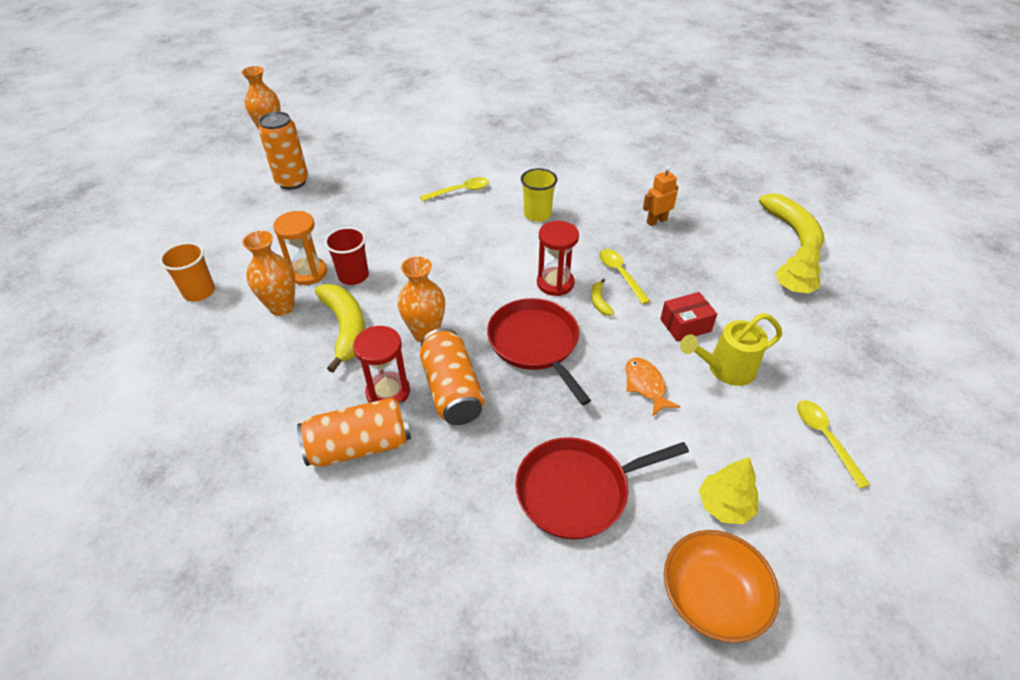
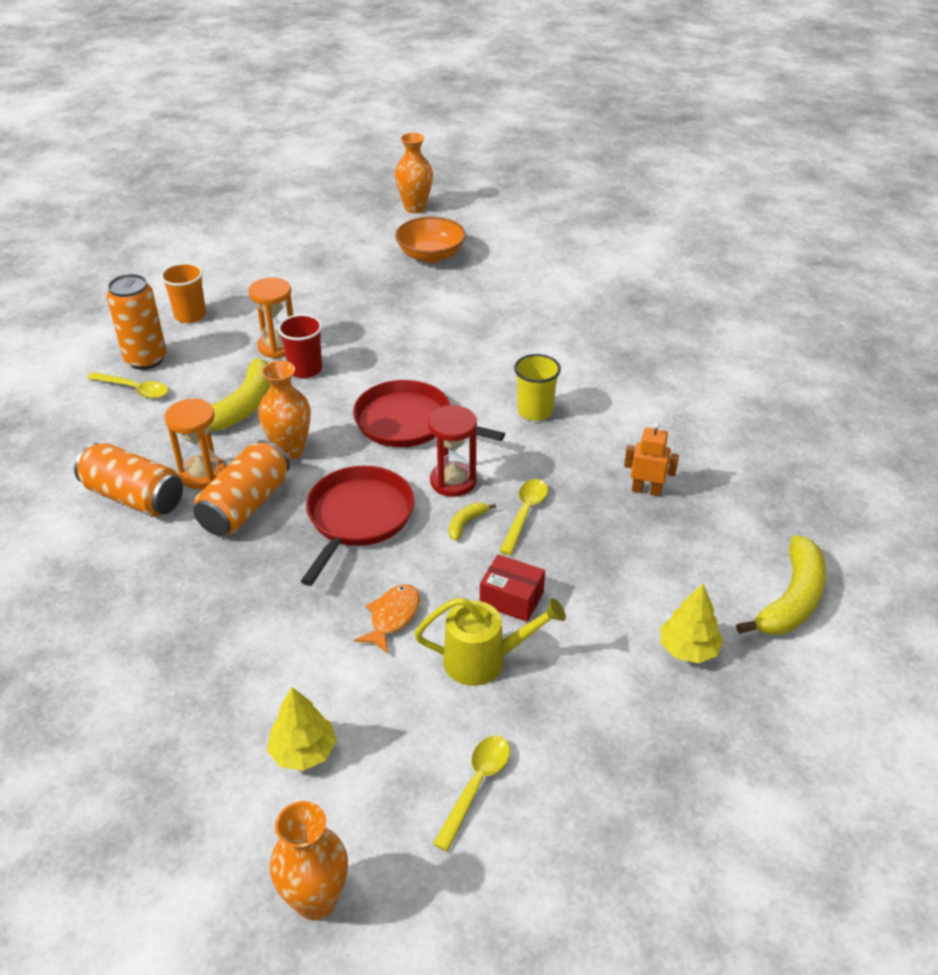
camera: 45 degrees right, 5 degrees down
(282, 307) = (224, 362): orange vase -> orange vase (316, 900)
(292, 182) = (371, 262): orange can -> orange can (146, 359)
(388, 392) = (203, 474): red hourglass -> orange hourglass
(460, 191) = (497, 348): yellow spoon -> yellow spoon (134, 389)
(577, 491) = (218, 645): red pan -> red pan (408, 422)
(712, 597) = (191, 796): orange bowl -> orange bowl (431, 255)
(725, 369) = (484, 660): yellow watering can -> yellow watering can turned 150 degrees clockwise

